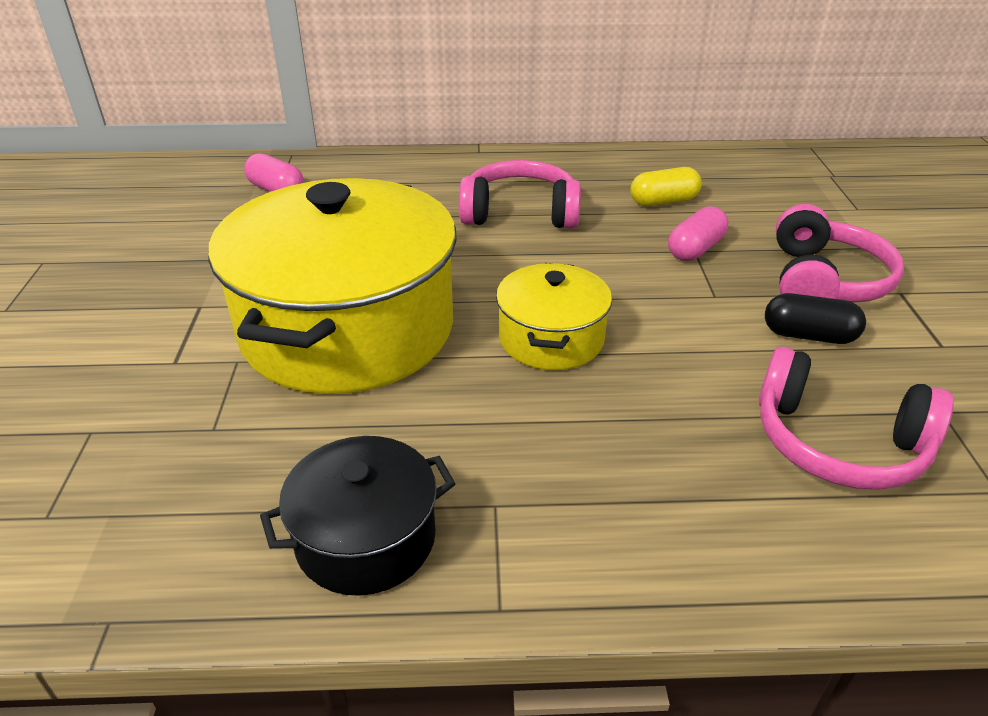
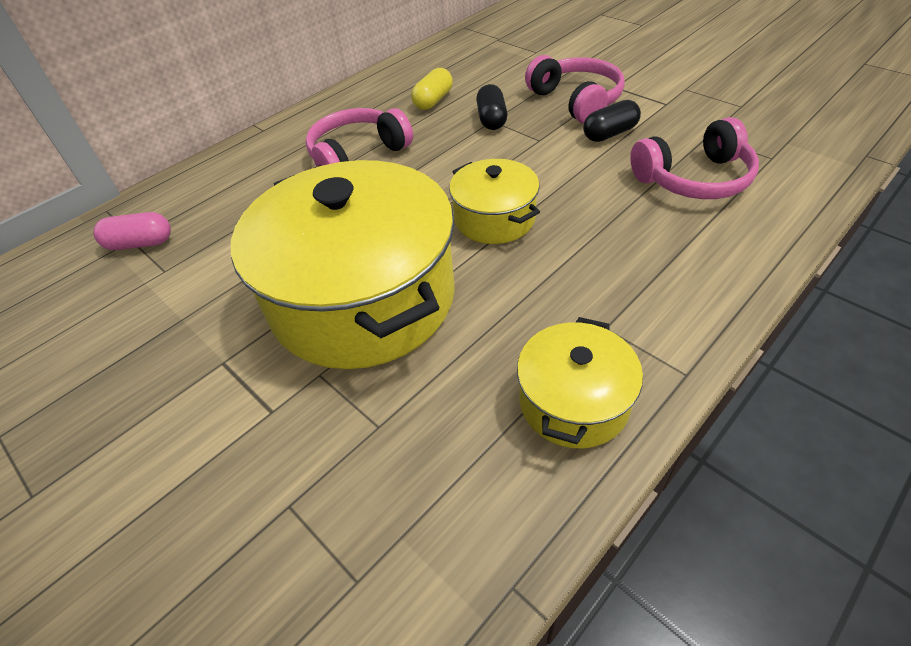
camera: 40 degrees left, 10 degrees up
(366, 538) = (573, 402): black pot -> yellow pot
(695, 249) = (491, 119): pink capsule -> black capsule

